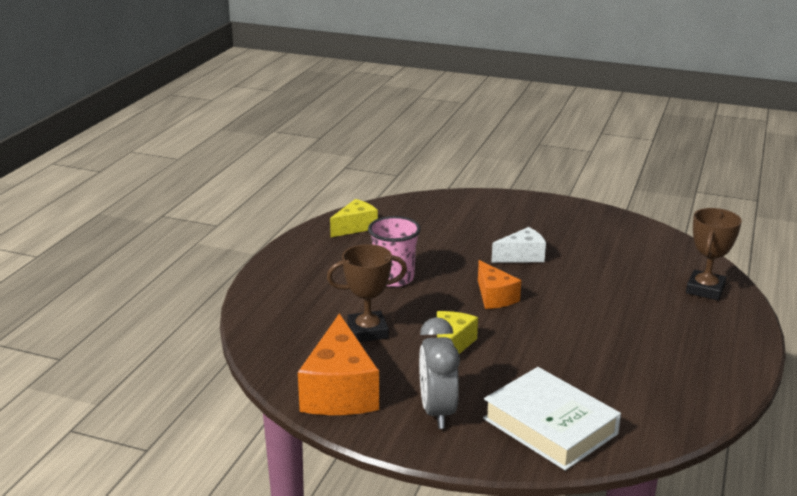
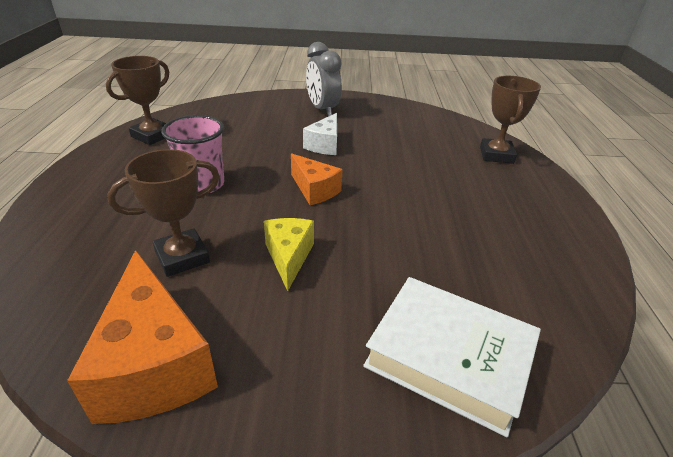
camera: 20 degrees left, 10 degrees up
(355, 227) = (152, 136): yellow cheese -> brown trophy
(437, 411) = (300, 369): grey clock -> grey clock (322, 110)
(522, 256) = (325, 145): white cheese -> white cheese turned 150 degrees clockwise

